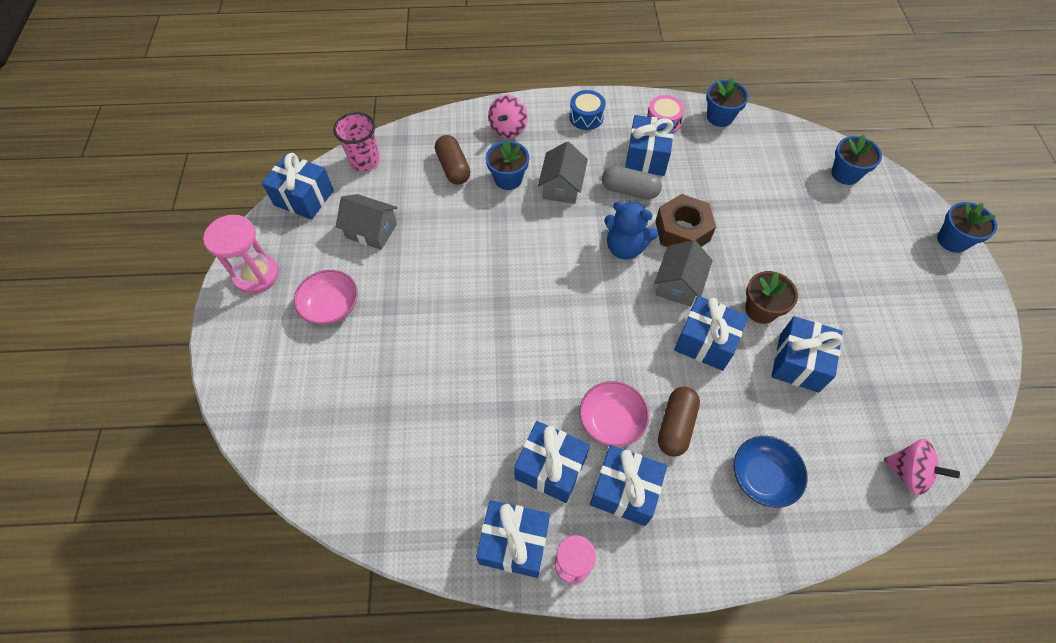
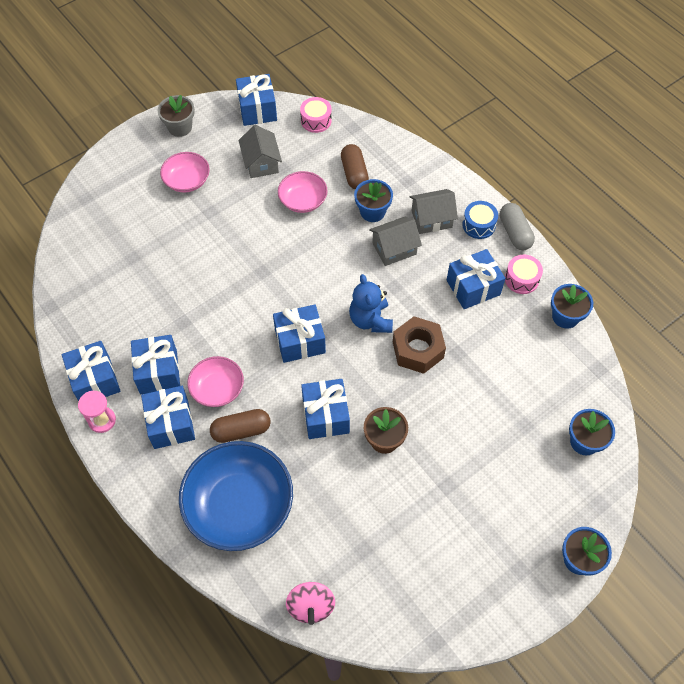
camera: 55 degrees right, 0 degrees up
(256, 275) = (180, 127): pink hourglass -> grey flower pot
(365, 161) = (316, 120): pink cup -> pink drum
(447, 223) = (303, 200): none -> pink bowl
(453, 168) = (354, 173): brown capsule -> brown capsule turned 45 degrees counterclockwise
(508, 129) = (421, 183): pink spinning top -> none
(629, 190) = (428, 294): grey capsule -> grey capsule (514, 233)
(678, 284) = (364, 372): grey house -> grey house (431, 219)
(762, 476) = (239, 505): blue bowl -> blue bowl, size x1.87
(799, 362) = (354, 488): blue gift -> blue gift (300, 341)

